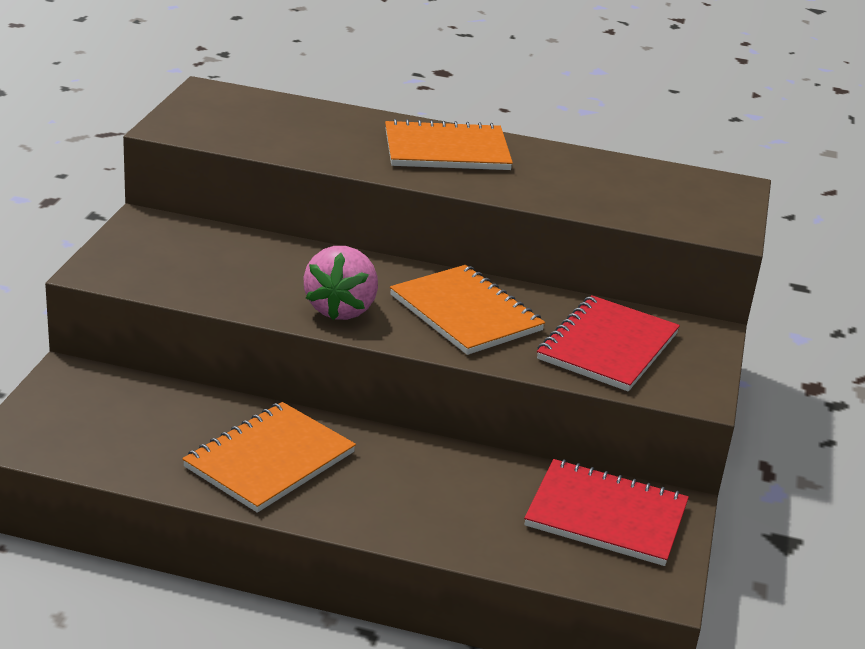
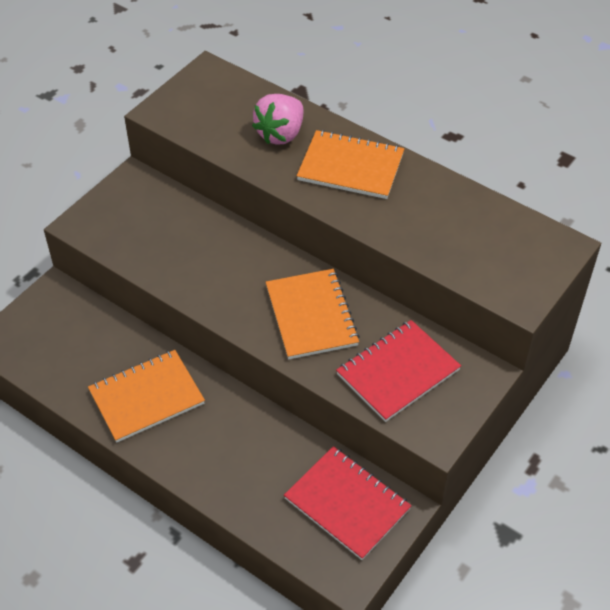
camera: 25 degrees right, 20 degrees up
(341, 309) = (224, 294): pink strawberry -> pink strawberry (280, 134)

